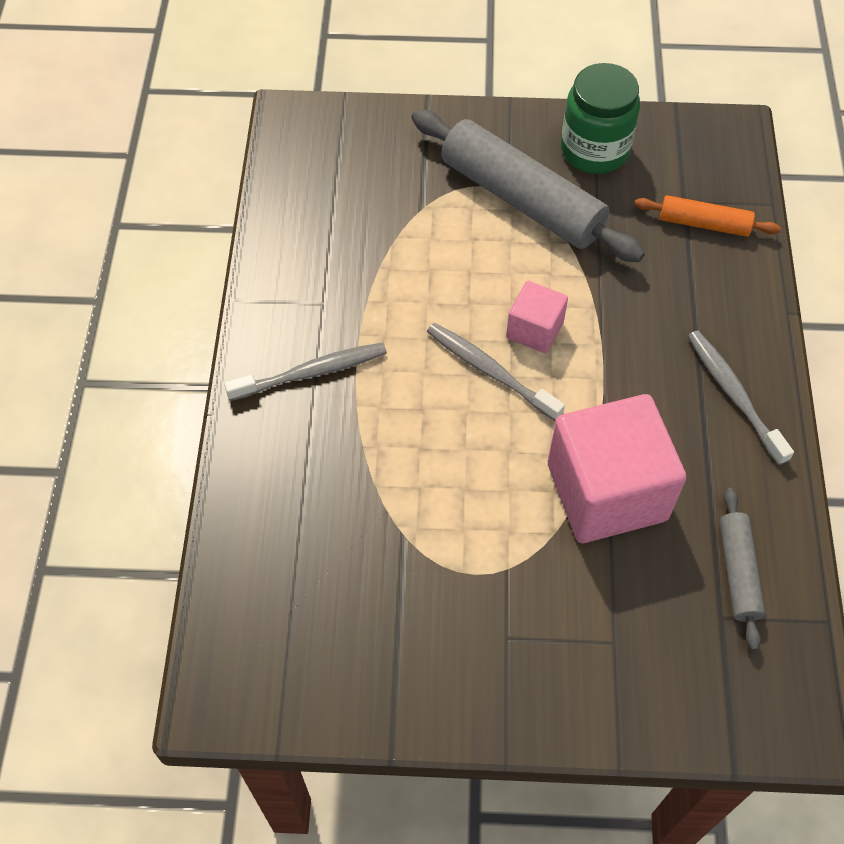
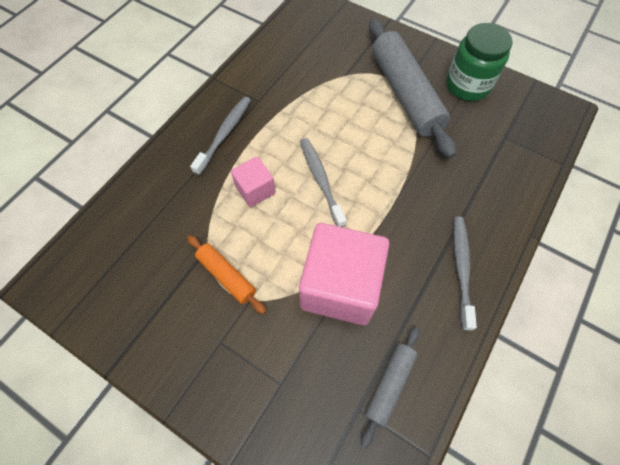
camera: 30 degrees right, 5 degrees up
(311, 372) = (224, 134): grey toothbrush -> grey toothbrush turned 75 degrees counterclockwise
(534, 330) = (362, 169): pink cube -> pink cube (255, 190)
(704, 223) = (509, 156): orange rolling pin -> orange rolling pin (227, 276)

